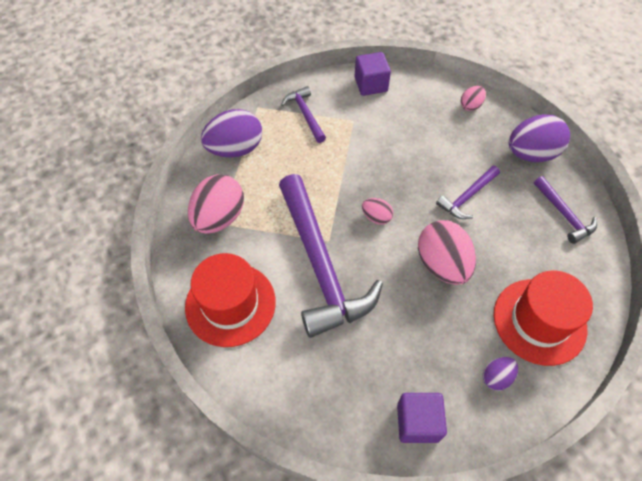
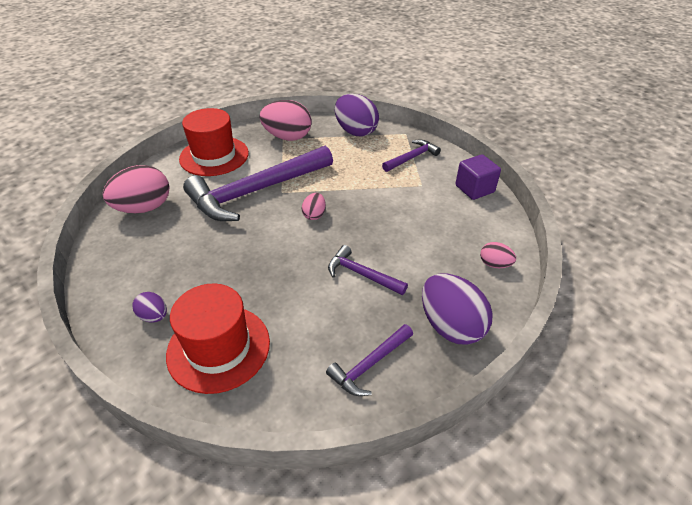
camera: 75 degrees right, 15 degrees down
(417, 422) = (113, 266): purple cube -> none
(442, 264) = (273, 264): pink egg -> pink egg (144, 208)

